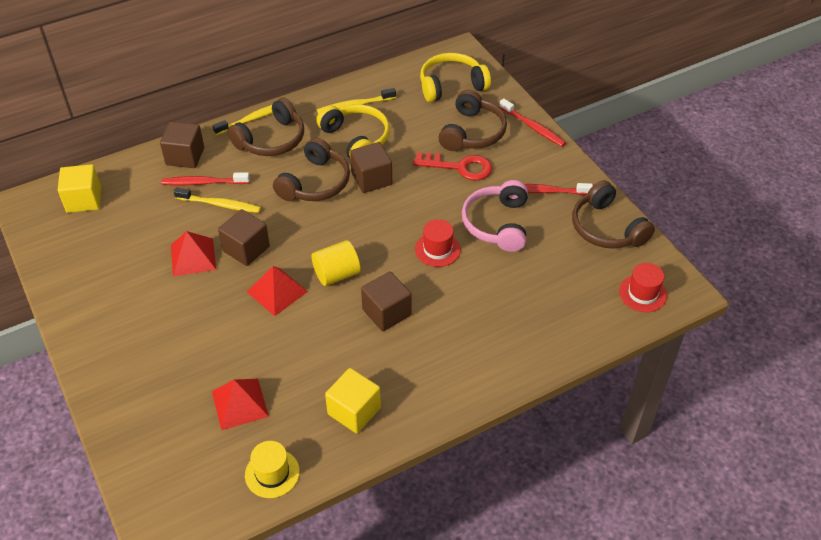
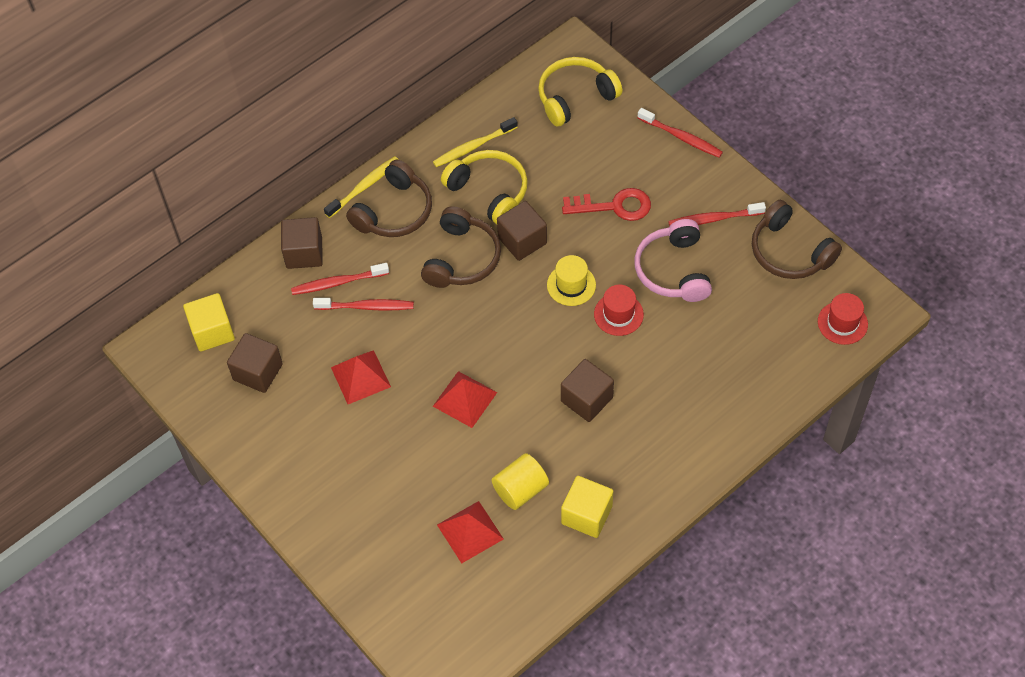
camera: 10 degrees left, 10 degrees up
(220, 204) = (366, 307): yellow toothbrush -> red toothbrush
(246, 249) = (414, 355): brown cube -> brown cube (258, 372)
(272, 473) = (527, 596): yellow hat -> yellow hat (571, 285)
(337, 274) = (521, 366): yellow cylinder -> yellow cylinder (520, 490)
(472, 132) = (615, 157): brown headphones -> none

